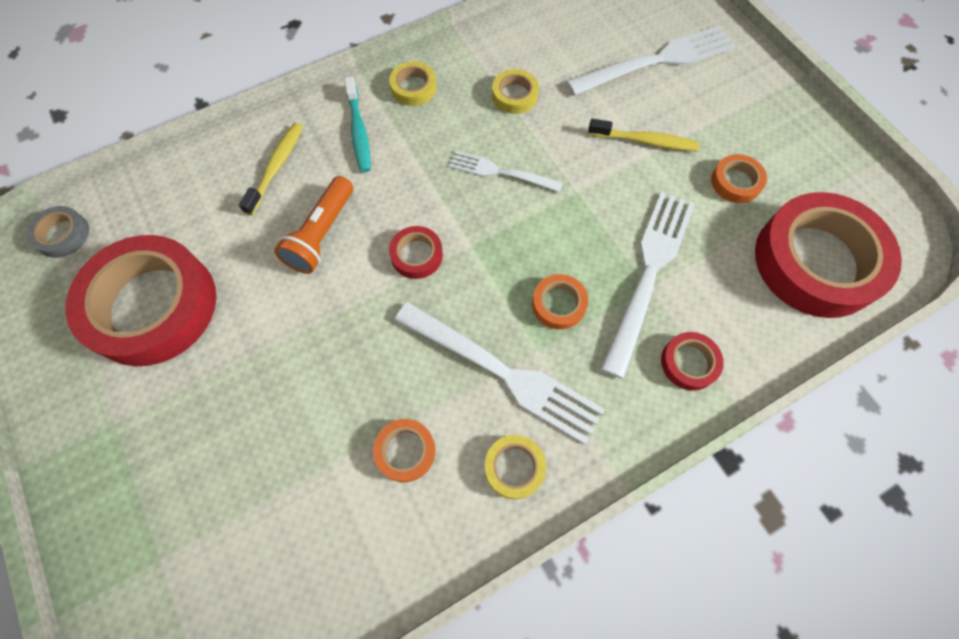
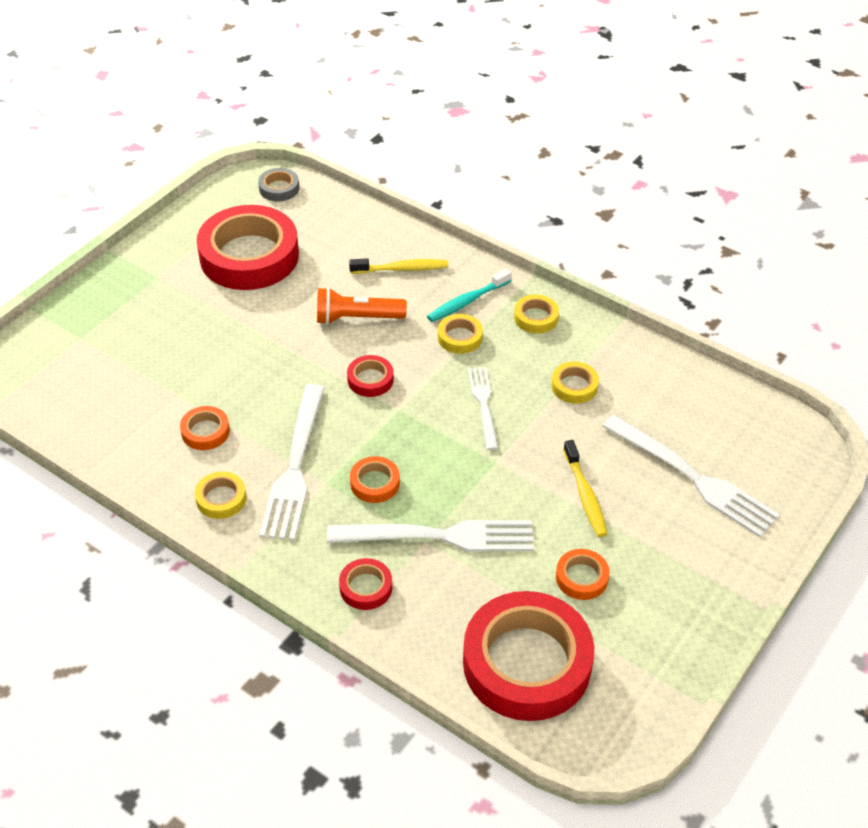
camera: 65 degrees right, 20 degrees down
(403, 156) = (460, 337): none -> yellow tape

